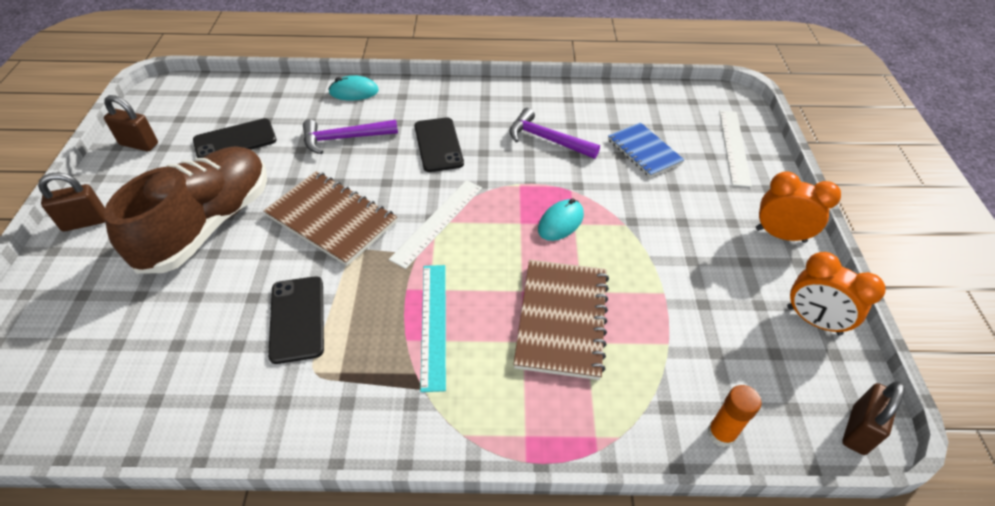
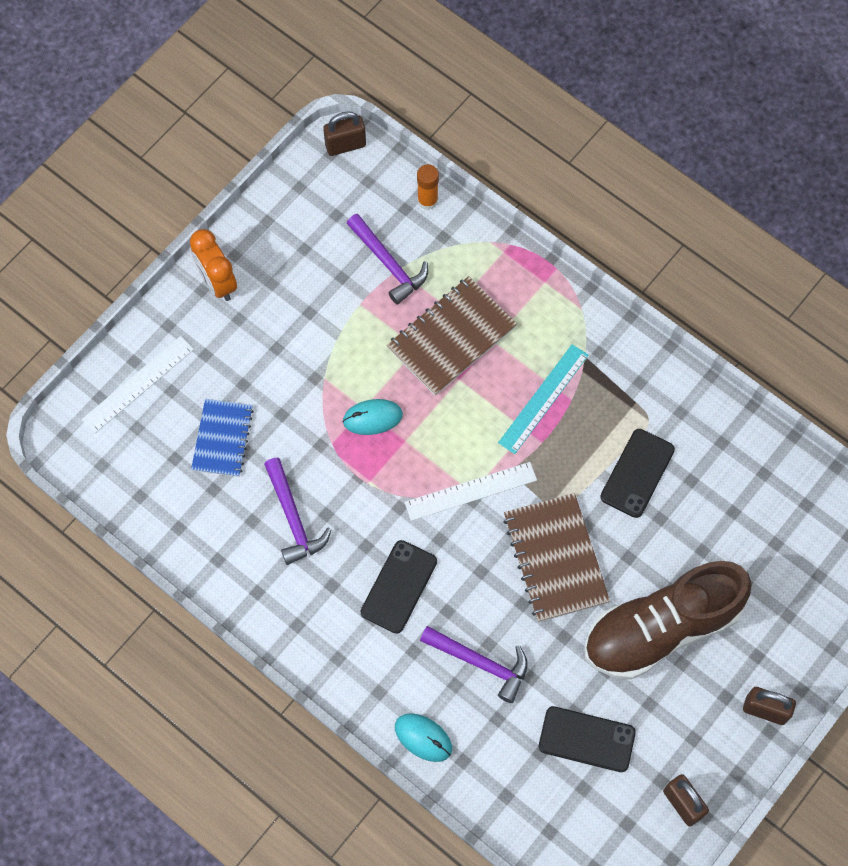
camera: 140 degrees left, 20 degrees up
(681, 343) = (389, 264): none -> purple hammer
(813, 321) = (283, 213): orange clock -> none

